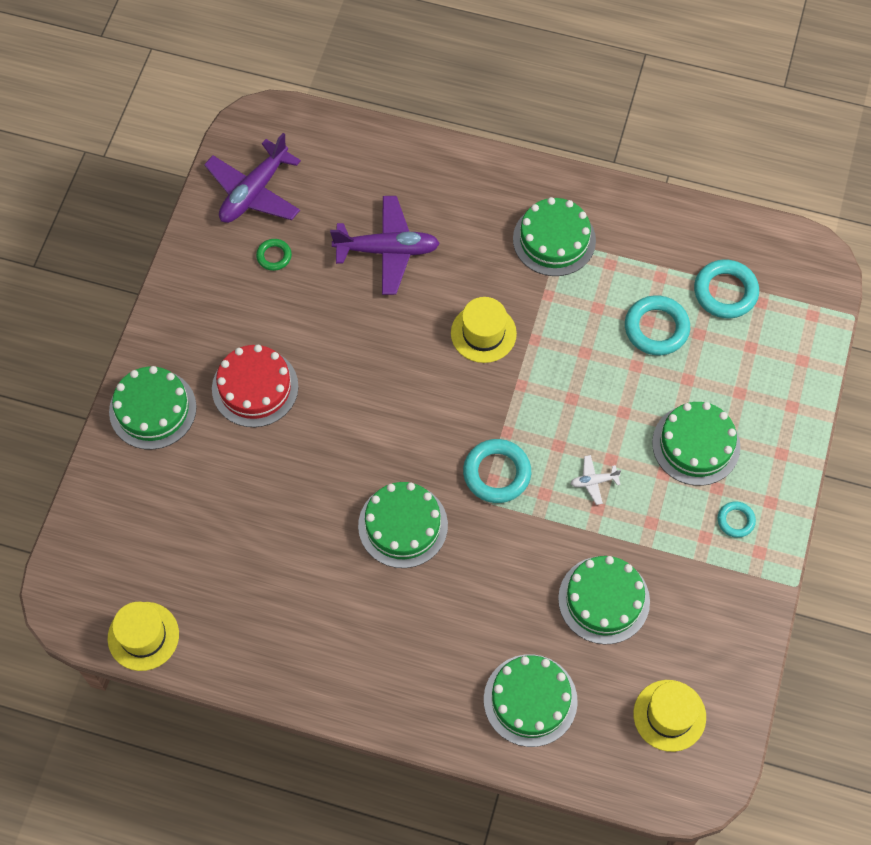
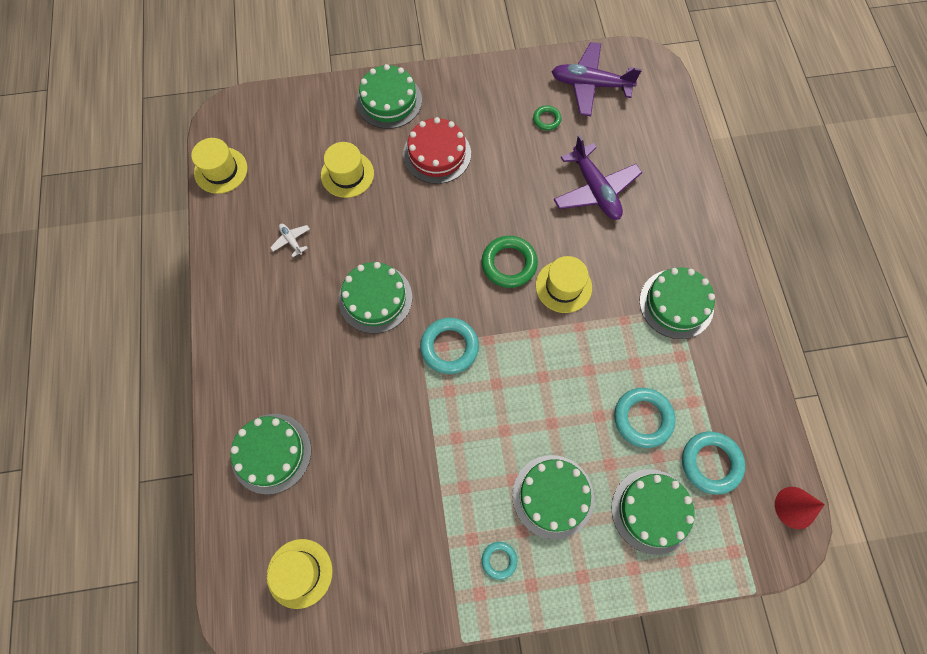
camera: 65 degrees right, 5 degrees up
(229, 494) = (347, 174): none -> yellow hat
(430, 374) = (509, 264): none -> green ring
(593, 481) = (478, 425): white plane -> white plane (291, 240)
(604, 600) = (379, 476): green cake -> green cake (652, 511)
(795, 244) = (795, 507): none -> red cone

